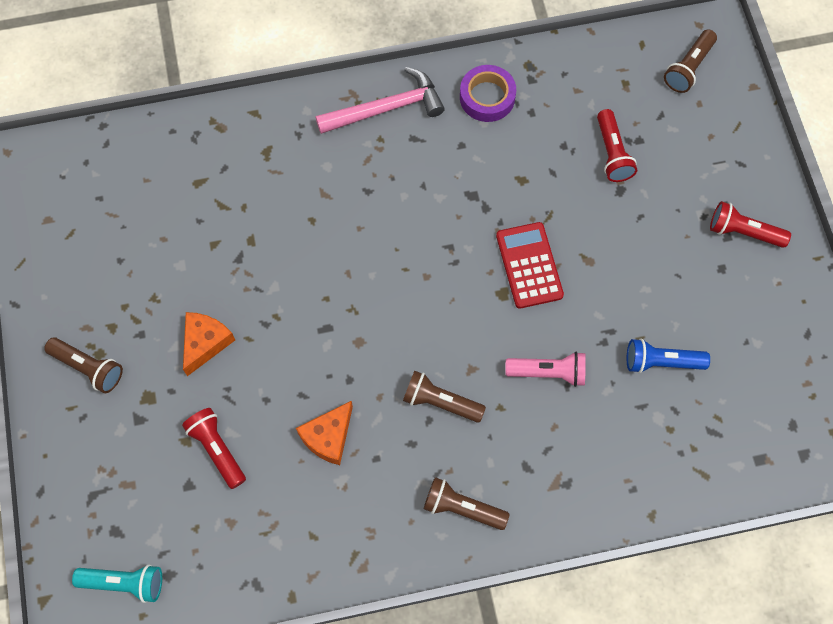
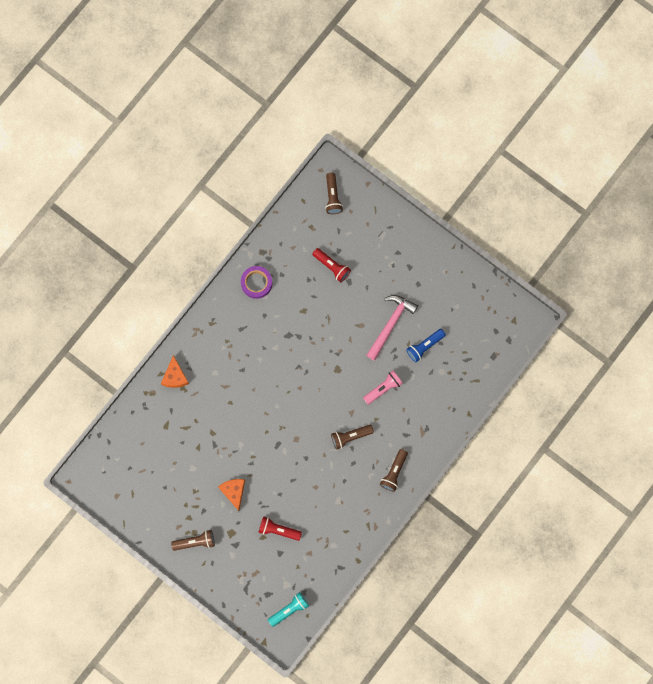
camera: 40 degrees left, 10 degrees up
(328, 437) = (318, 488): orange cheese -> orange cheese (175, 376)
(387, 108) = (217, 324): pink hammer -> pink hammer (391, 324)
(462, 508) = (394, 472): brown flashlight -> brown flashlight turned 45 degrees counterclockwise
(529, 265) = (338, 348): red calculator -> none
(743, 232) = (414, 259): red flashlight -> none

